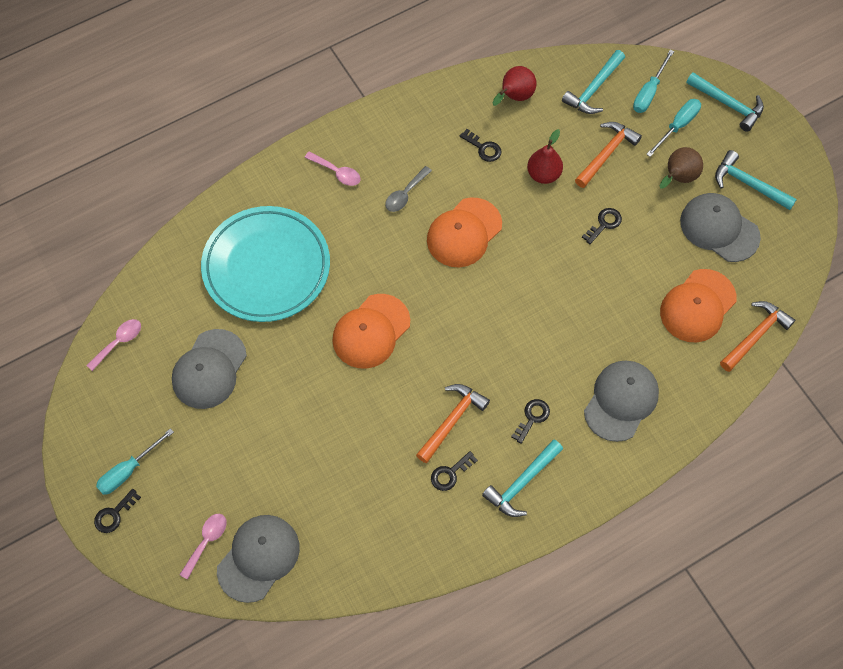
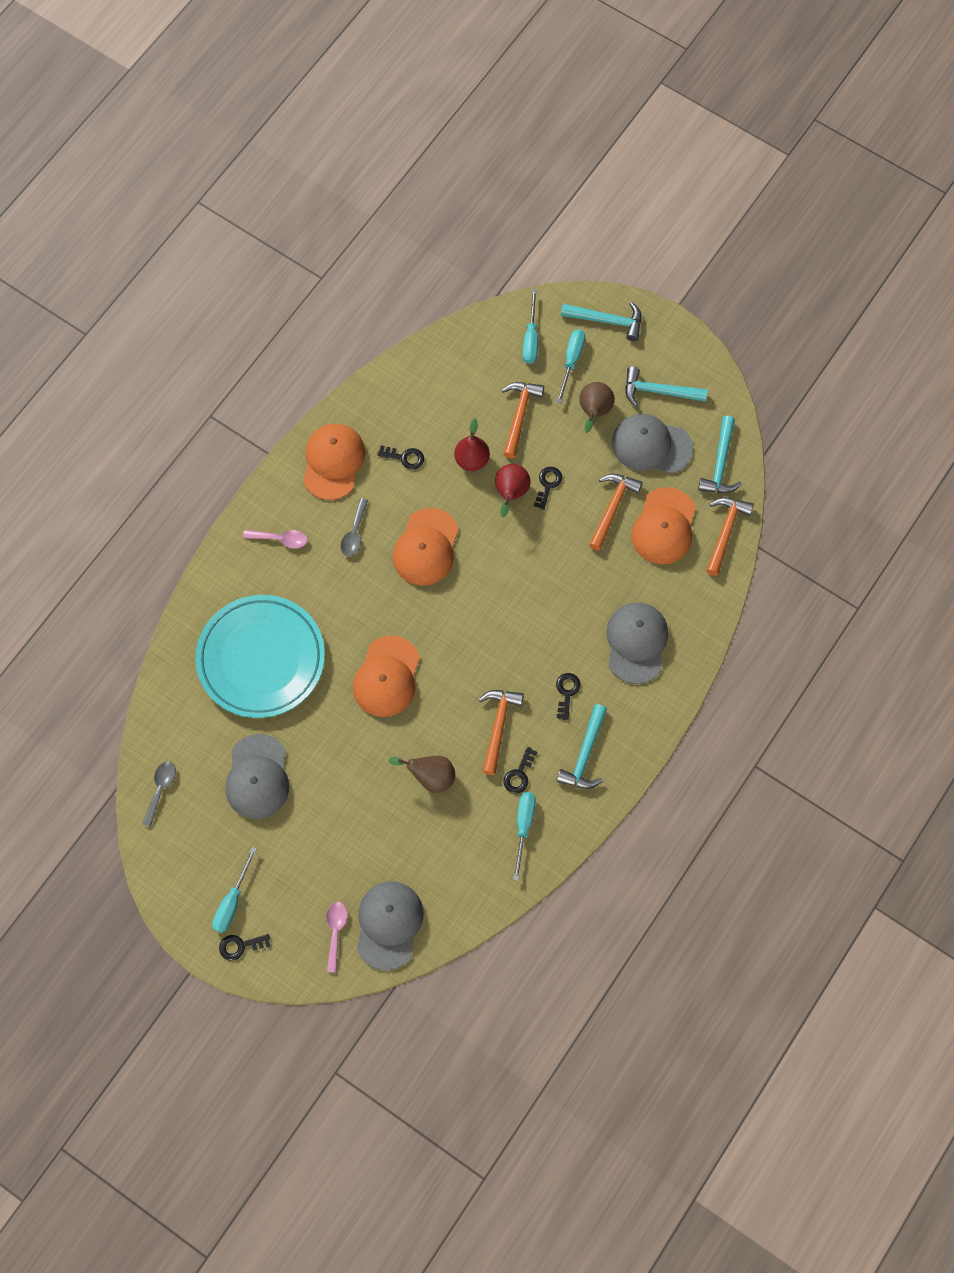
camera: 25 degrees left, 5 degrees up
(114, 514) = (240, 946): black key -> black key turned 60 degrees clockwise
(118, 342) = (160, 789): pink spoon -> grey spoon
(366, 439) = (430, 777): none -> brown pear
(417, 126) = (333, 462): none -> orange cap
(430, 524) = (523, 827): none -> turquoise screwdriver
(514, 97) = (410, 395): red pear -> red pear (511, 493)
(594, 89) = (479, 356): turquoise hammer -> turquoise hammer (720, 464)
(655, 269) = (612, 508): none -> orange hammer

